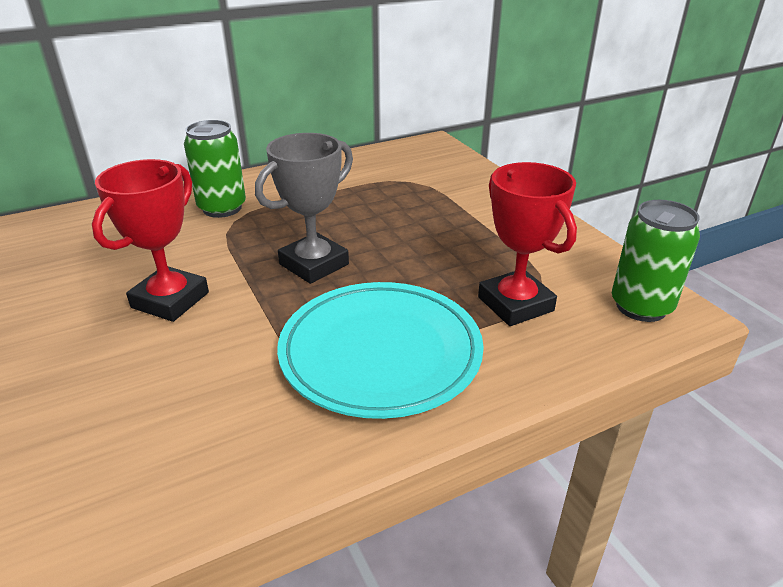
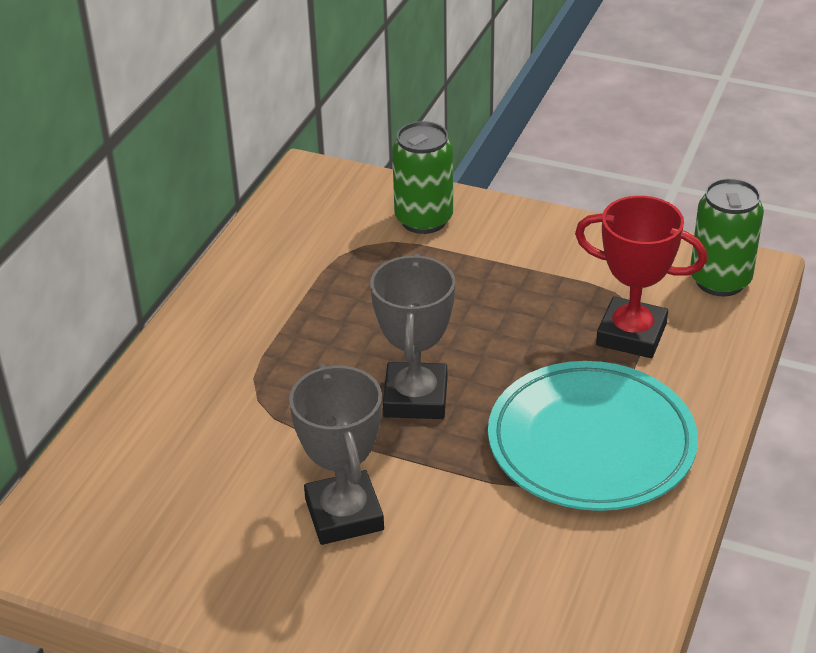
camera: 40 degrees left, 5 degrees up
(170, 300) = (344, 514): red trophy -> grey trophy
(222, 208) = (216, 391): green can -> green can (424, 220)

